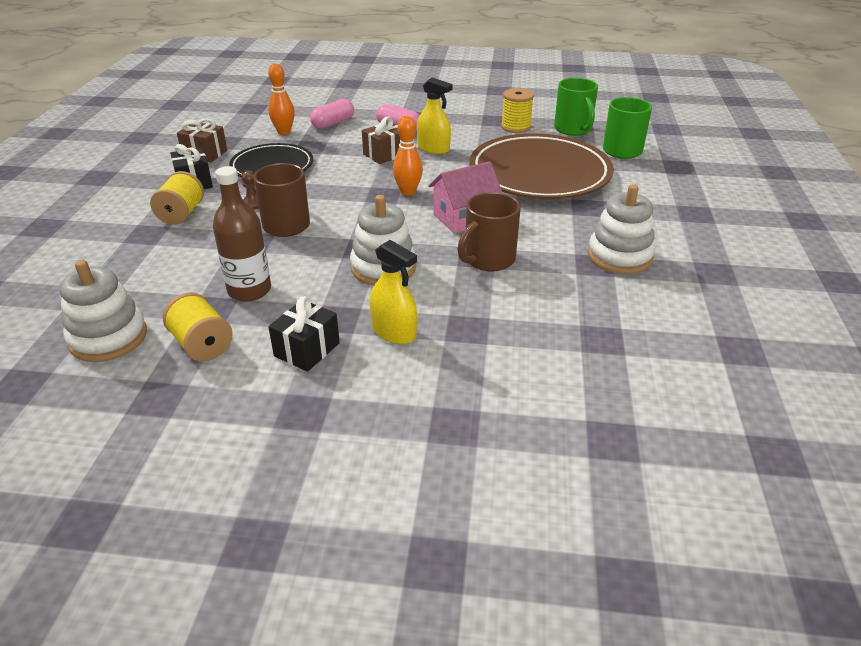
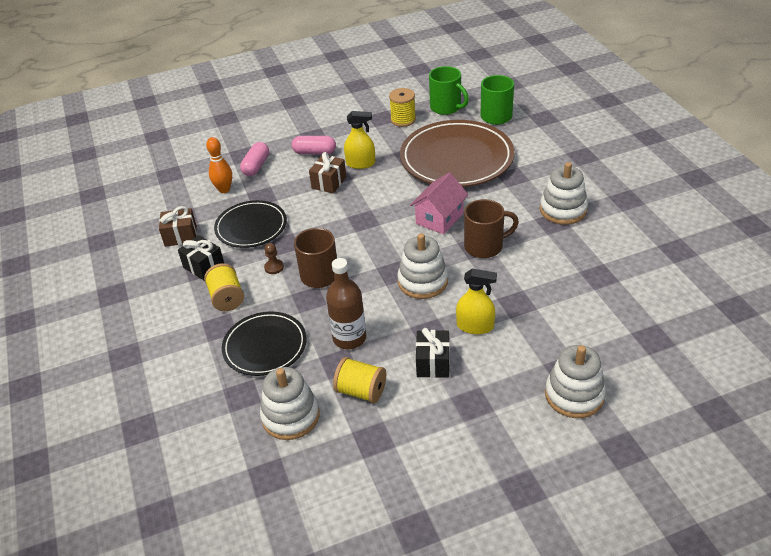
camera: 25 degrees left, 5 degrees up
(164, 266) = (265, 346): none -> black plate
(408, 192) = (379, 211): orange bowling pin -> none
(436, 460) = (574, 395): none -> white stacking toy
(488, 260) = (485, 246): brown mug -> brown mug turned 120 degrees counterclockwise

